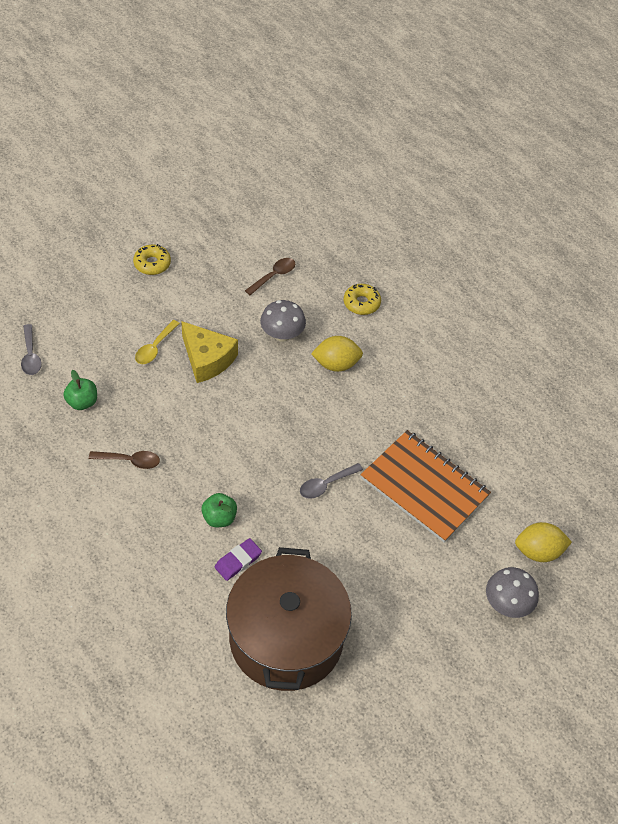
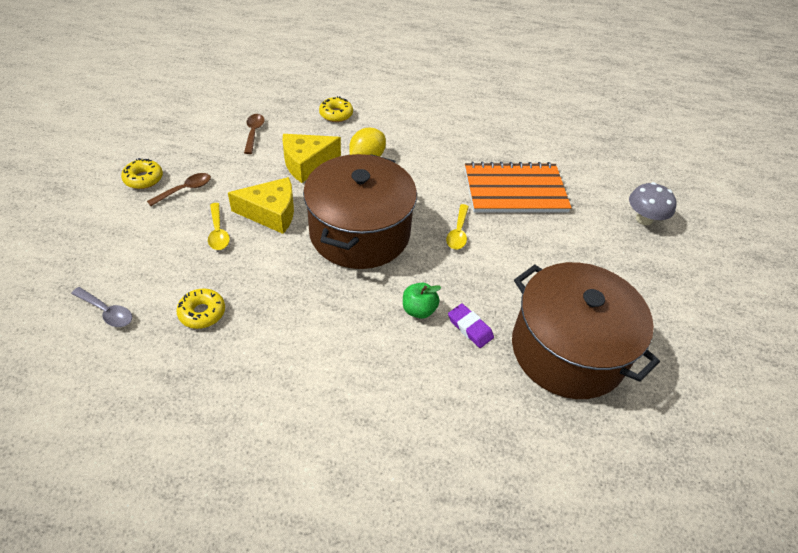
camera: 45 degrees left, 5 degrees down
(82, 402) = (202, 313): green apple -> yellow donut
(130, 461) = (299, 325): brown spoon -> brown spoon (185, 190)
(238, 561) = (470, 328): purple eraser -> purple eraser turned 45 degrees counterclockwise
(251, 425) = (359, 233): none -> brown pot
(282, 335) = (307, 163): grey mushroom -> yellow cheese
(326, 484) = (458, 232): grey spoon -> yellow spoon
(538, 551) = (617, 179): yellow lemon -> none

